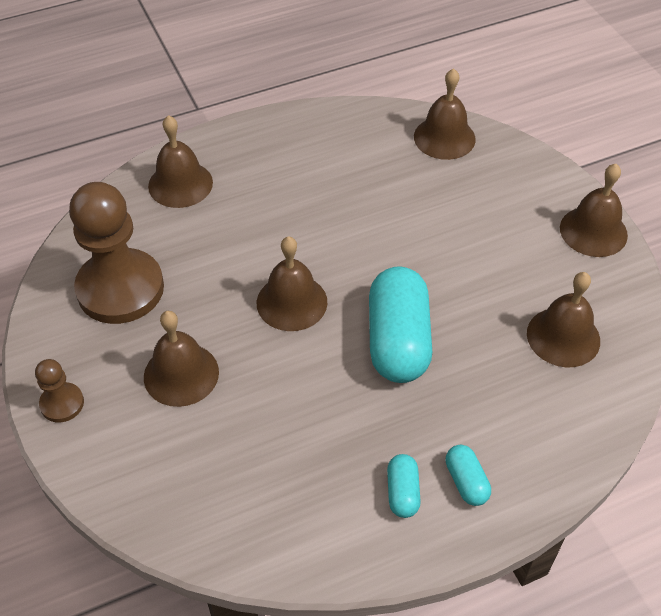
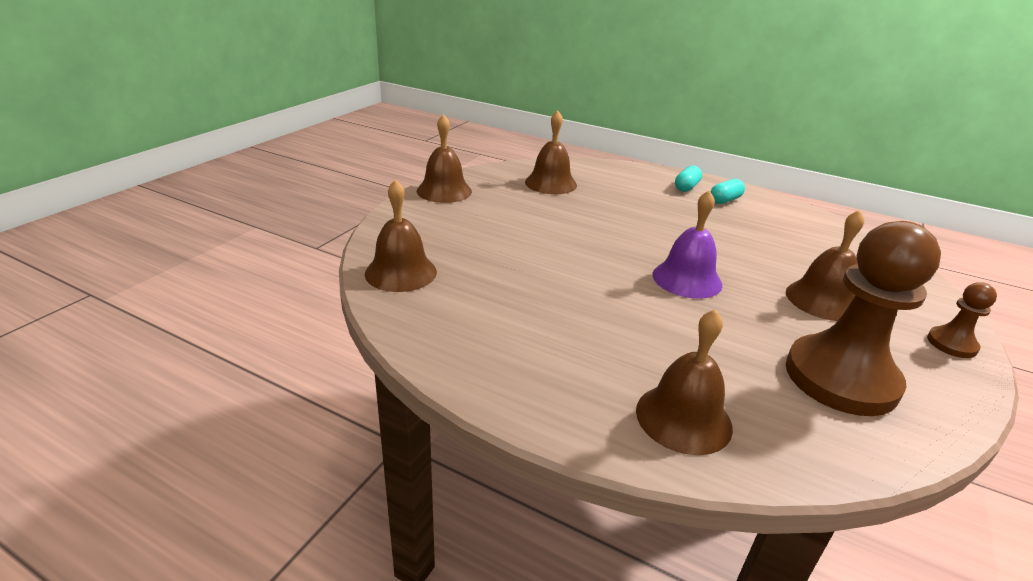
camera: 130 degrees left, 20 degrees down
(292, 302) = (687, 279): brown bell -> purple bell
(398, 340) = (642, 229): turquoise capsule -> none

